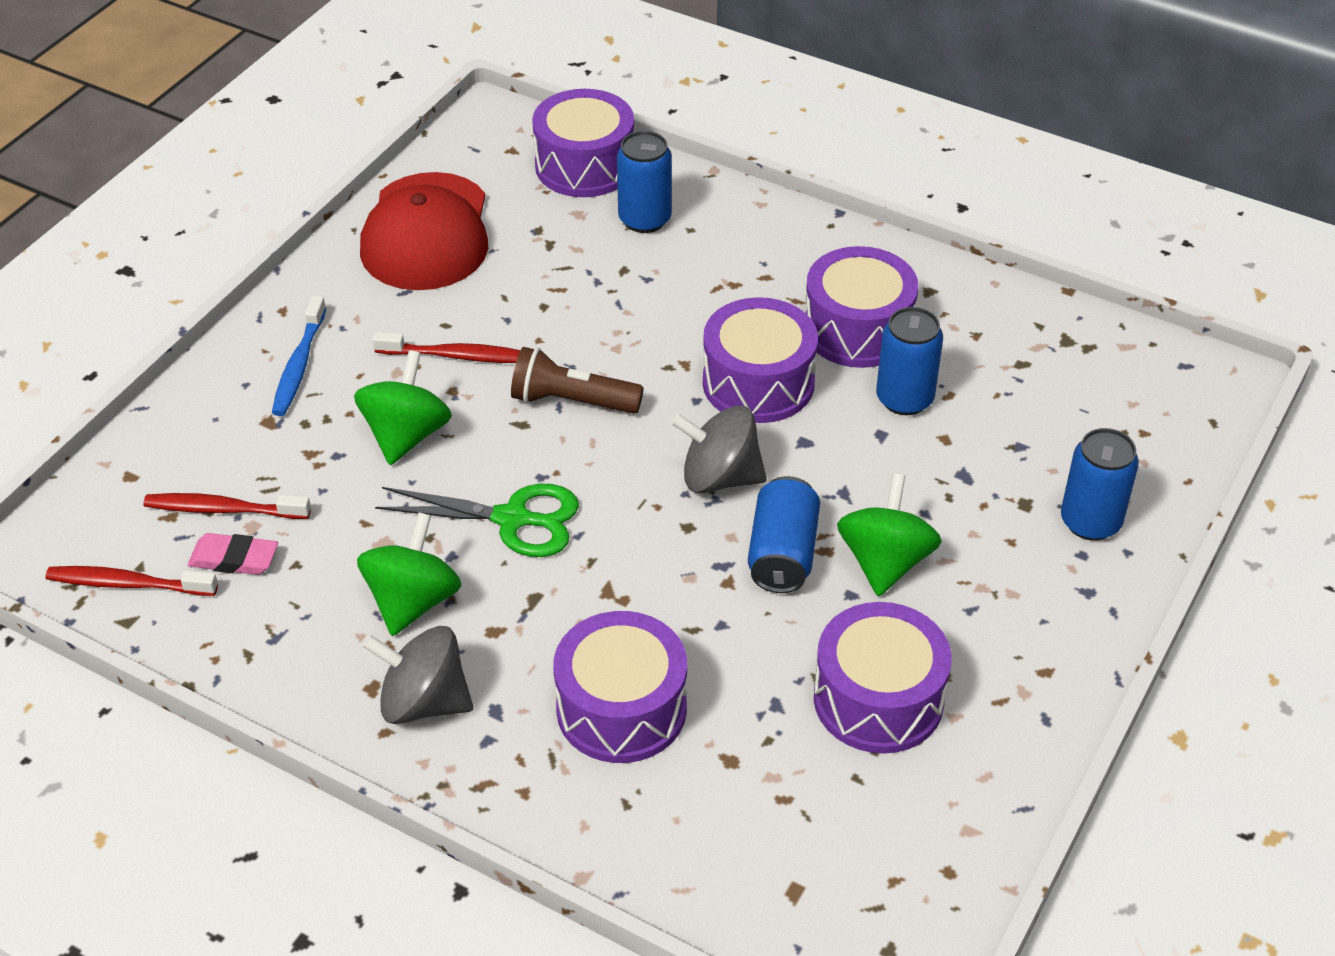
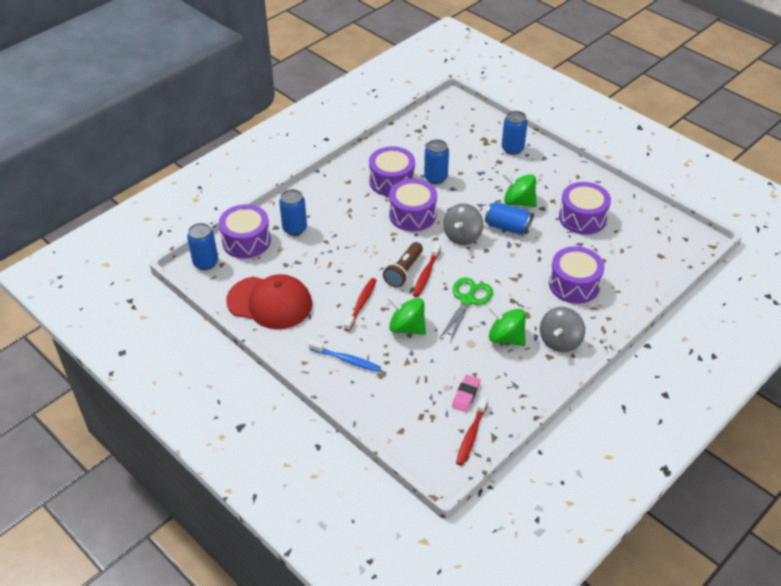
camera: 75 degrees left, 0 degrees up
(224, 509) = (434, 396): red toothbrush -> red toothbrush (426, 274)
(508, 130) = (205, 263): none -> blue can

